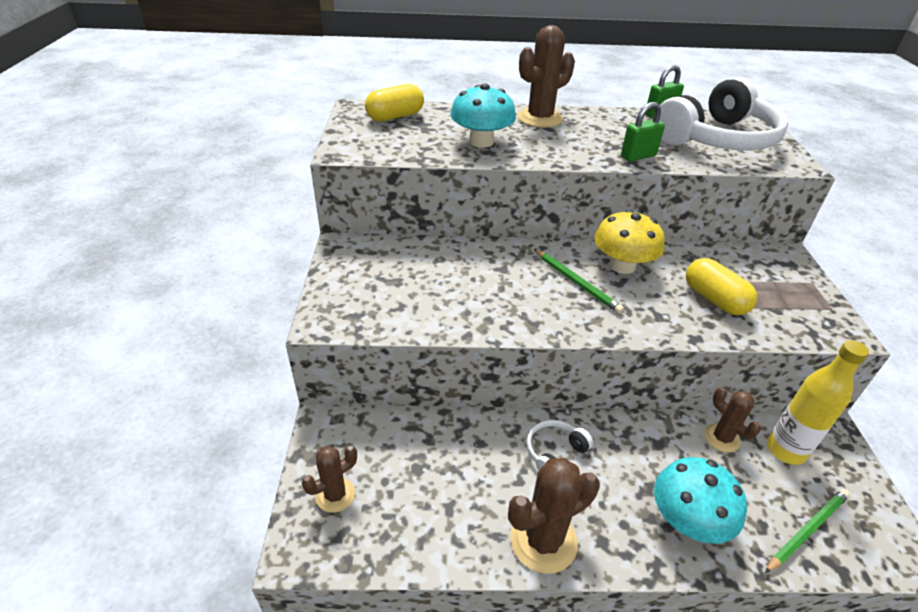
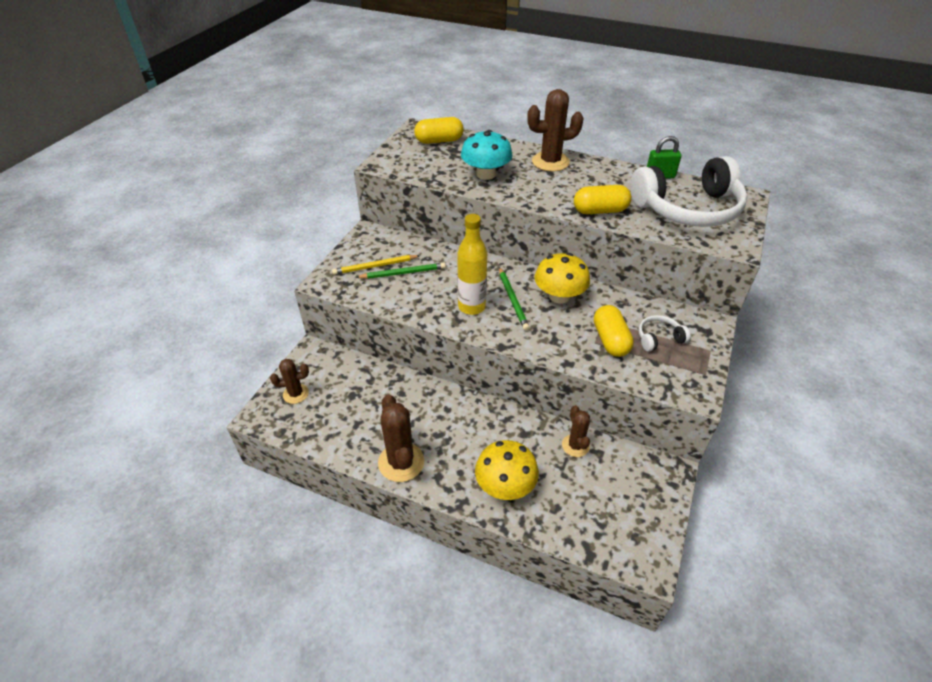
camera: 25 degrees right, 5 degrees up
(380, 284) = (375, 266): none -> yellow pencil
(543, 541) = (401, 462): brown cactus -> brown cactus turned 75 degrees clockwise
(554, 452) = (446, 414): white headphones -> white headphones (659, 338)
(638, 156) = (600, 211): green padlock -> yellow capsule
(687, 520) = (505, 485): turquoise mushroom -> yellow mushroom
(785, 450) = (618, 470): yellow bottle -> yellow bottle (471, 307)
(807, 530) = (587, 522): green pencil -> green pencil (403, 273)

